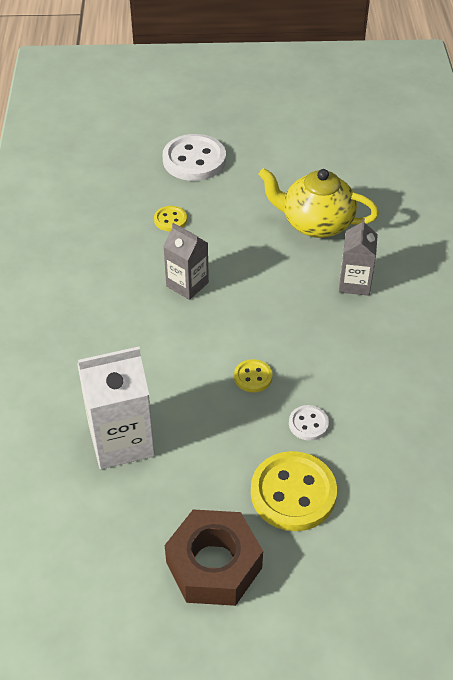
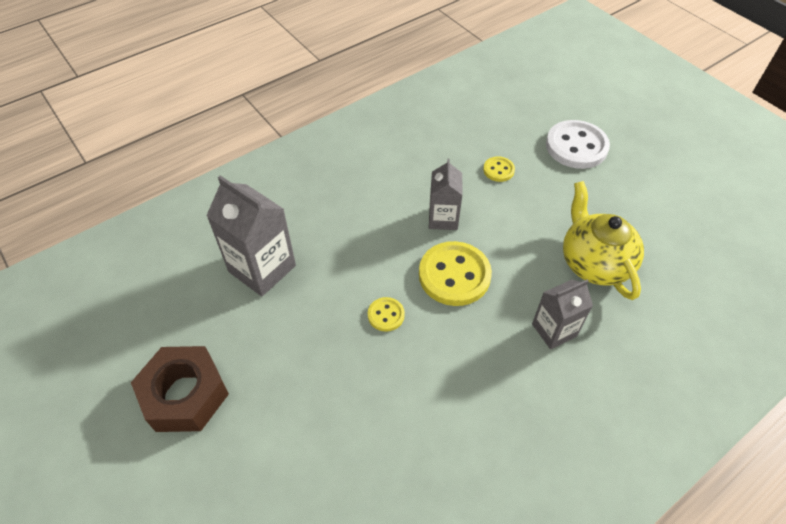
camera: 55 degrees right, 5 degrees up
(121, 441) = (262, 268): white carton -> grey carton
(293, 493) = (288, 412): yellow button -> yellow button (454, 275)
(308, 424) = (367, 383): white button -> none

